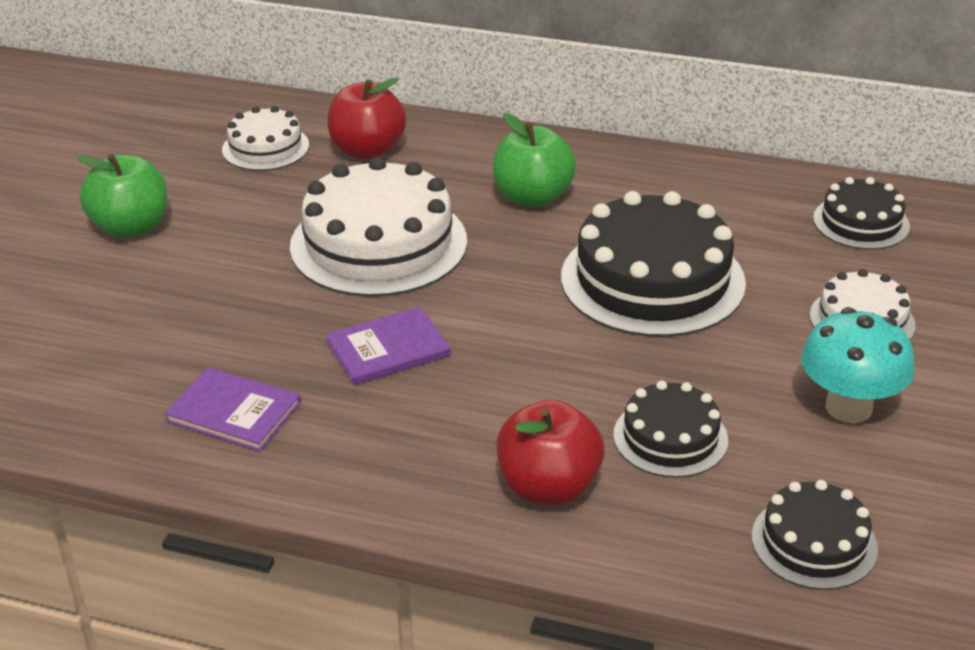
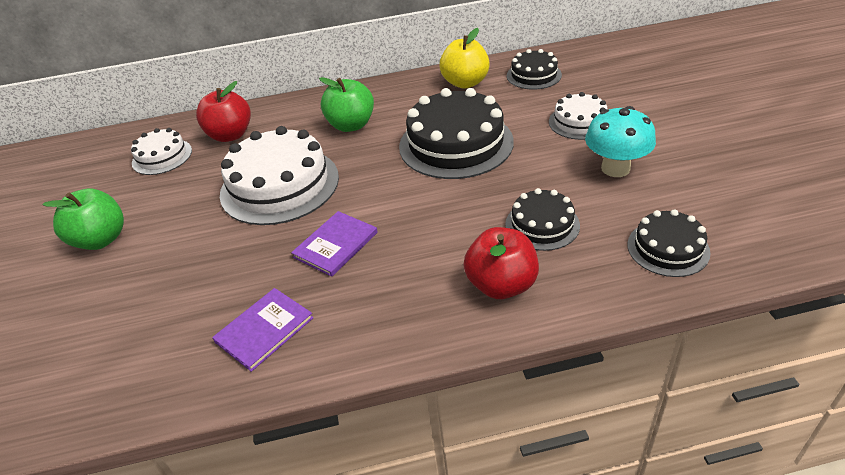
camera: 25 degrees left, 5 degrees up
(234, 412) = (264, 330): purple book -> purple book turned 45 degrees counterclockwise
(746, 195) = (465, 83): none -> yellow apple

